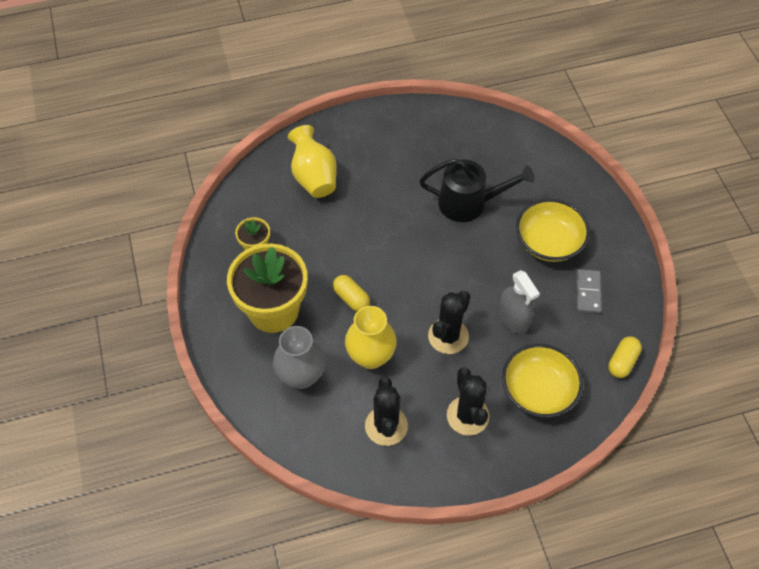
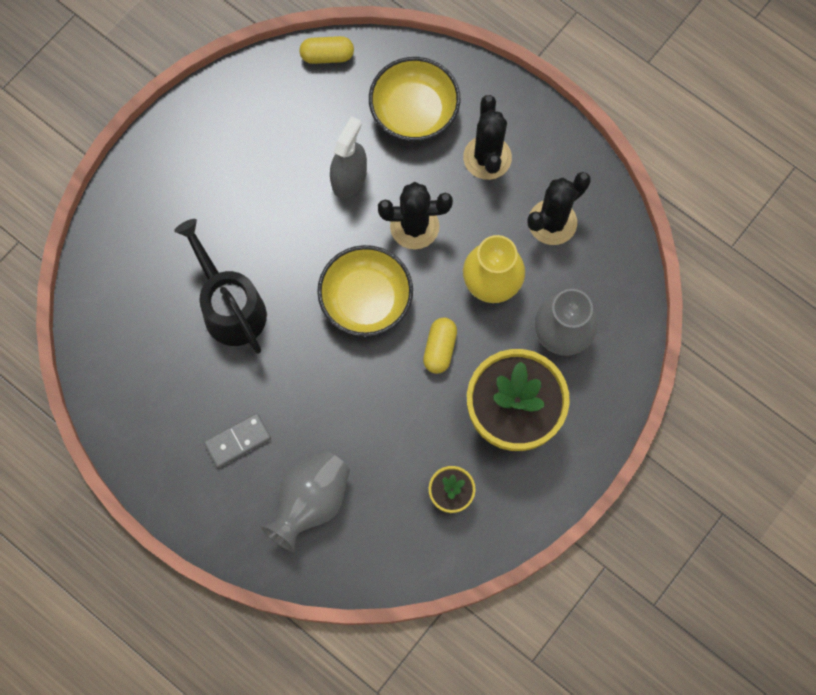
camera: 125 degrees left, 15 degrees up
(314, 177) = (311, 502): yellow vase -> grey vase
(467, 416) = (487, 157): black cactus -> black cactus turned 45 degrees counterclockwise
(549, 242) = (227, 196): yellow bowl -> yellow bowl (366, 300)
(588, 292) = (266, 126): grey domino -> grey domino (237, 441)

